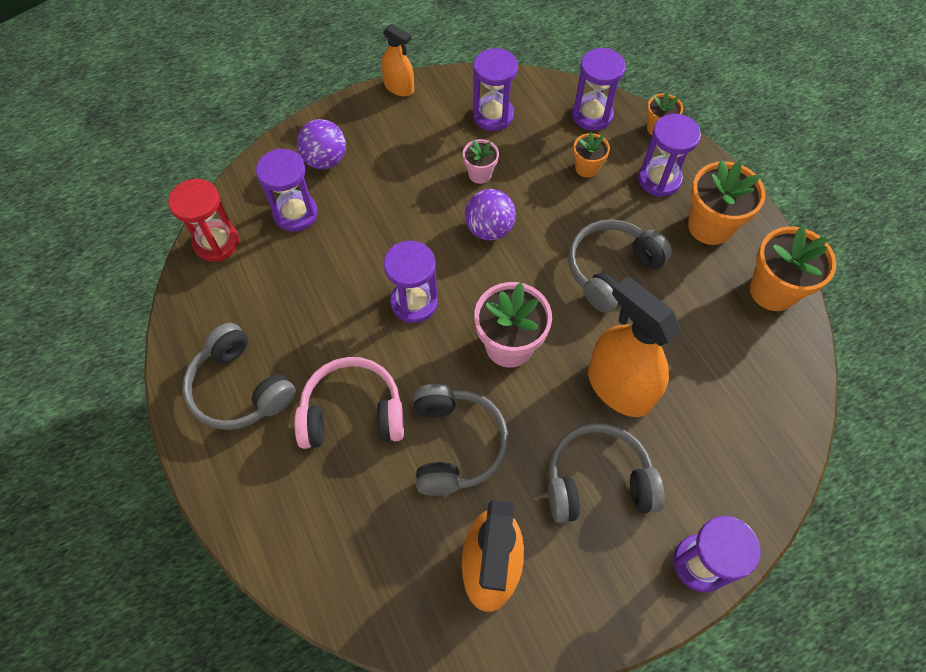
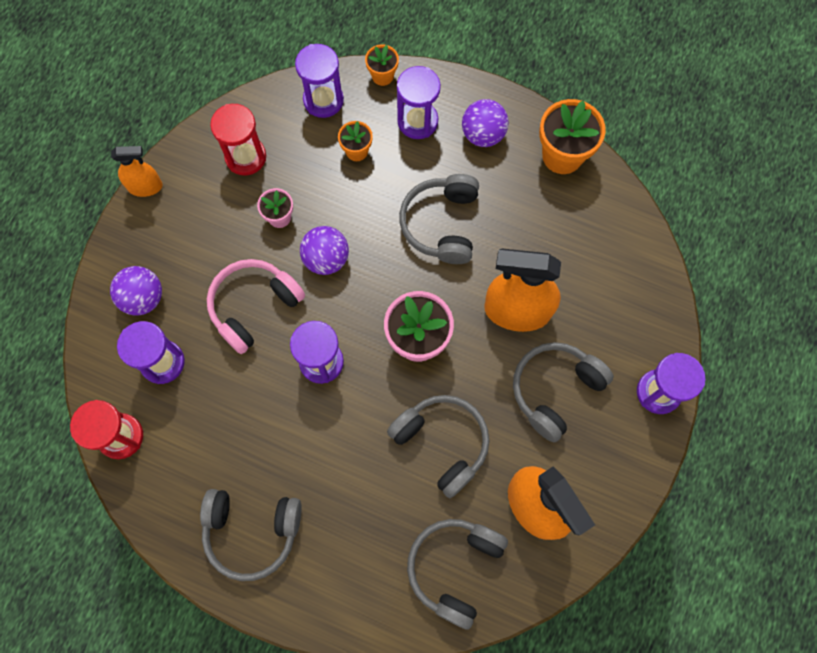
camera: 40 degrees left, 10 degrees up
(352, 413) = (351, 480): pink headphones -> pink headphones (254, 306)
(371, 559) = (454, 567): none -> grey headphones
(493, 115) = (246, 157): purple hourglass -> red hourglass
(710, 226) = (483, 135): orange flower pot -> purple ball

